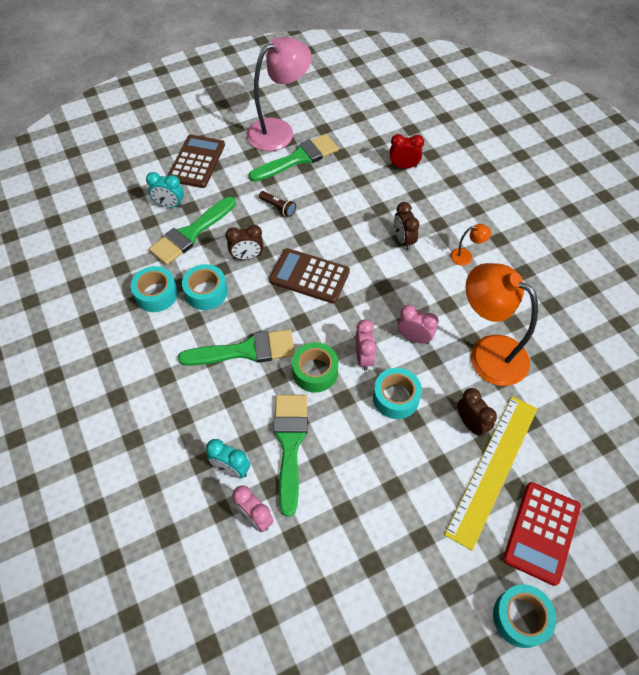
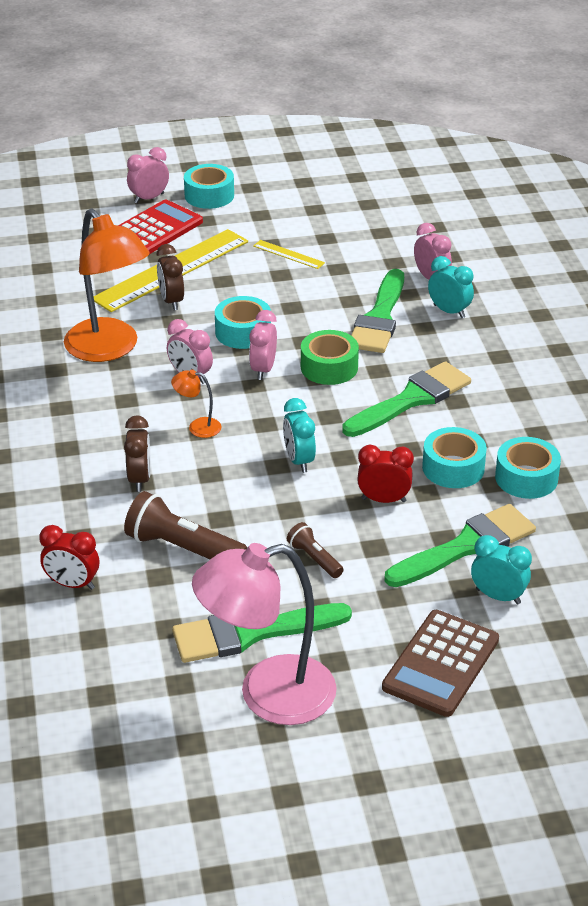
camera: 165 degrees left, 20 degrees down
(245, 351) = (411, 399): green brush -> green brush turned 135 degrees clockwise
(247, 256) = (383, 500): brown clock -> red clock
(309, 276) = (299, 460): brown calculator -> turquoise clock
(355, 199) = (183, 548): none -> brown flashlight
(398, 523) = (288, 254): none -> yellow ruler
(466, 256) = (63, 444): orange lamp -> orange lamp (198, 427)
(578, 593) = (149, 198): none -> pink clock

